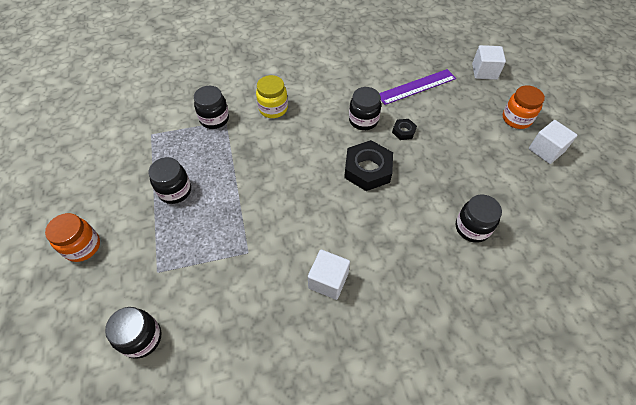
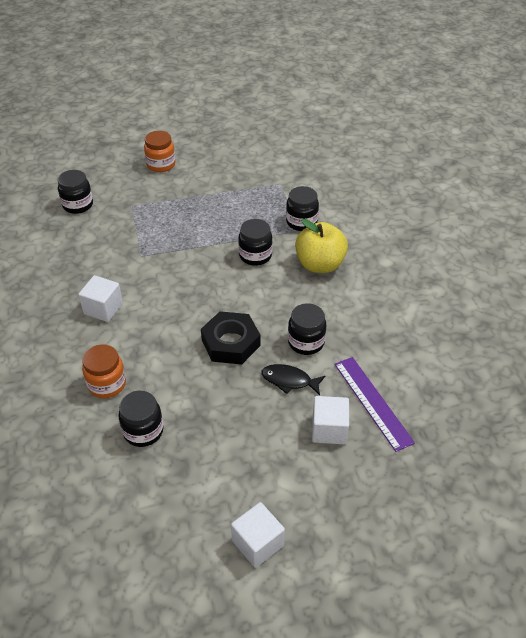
camera: 90 degrees right, 10 degrees down
(175, 191) = (211, 206): black jar -> black jar (255, 255)
(273, 109) = (320, 264): yellow jar -> yellow apple
(403, 131) = (289, 380): black nut -> black fish
(484, 71) = (418, 493): white cube -> white cube (329, 429)
(516, 119) = (318, 517): orange jar -> orange jar (107, 384)

